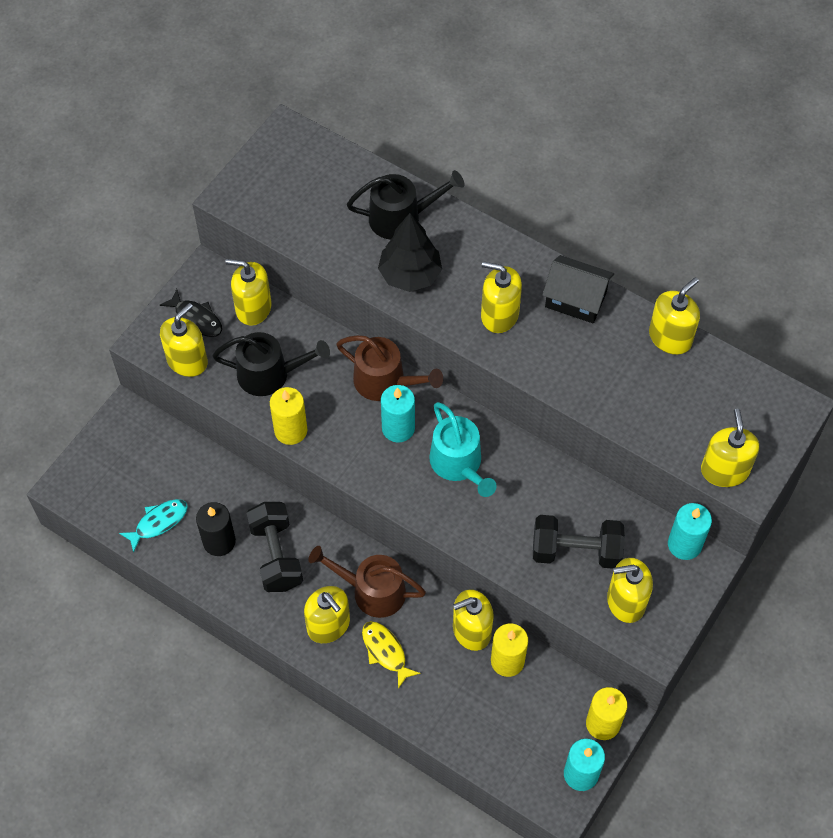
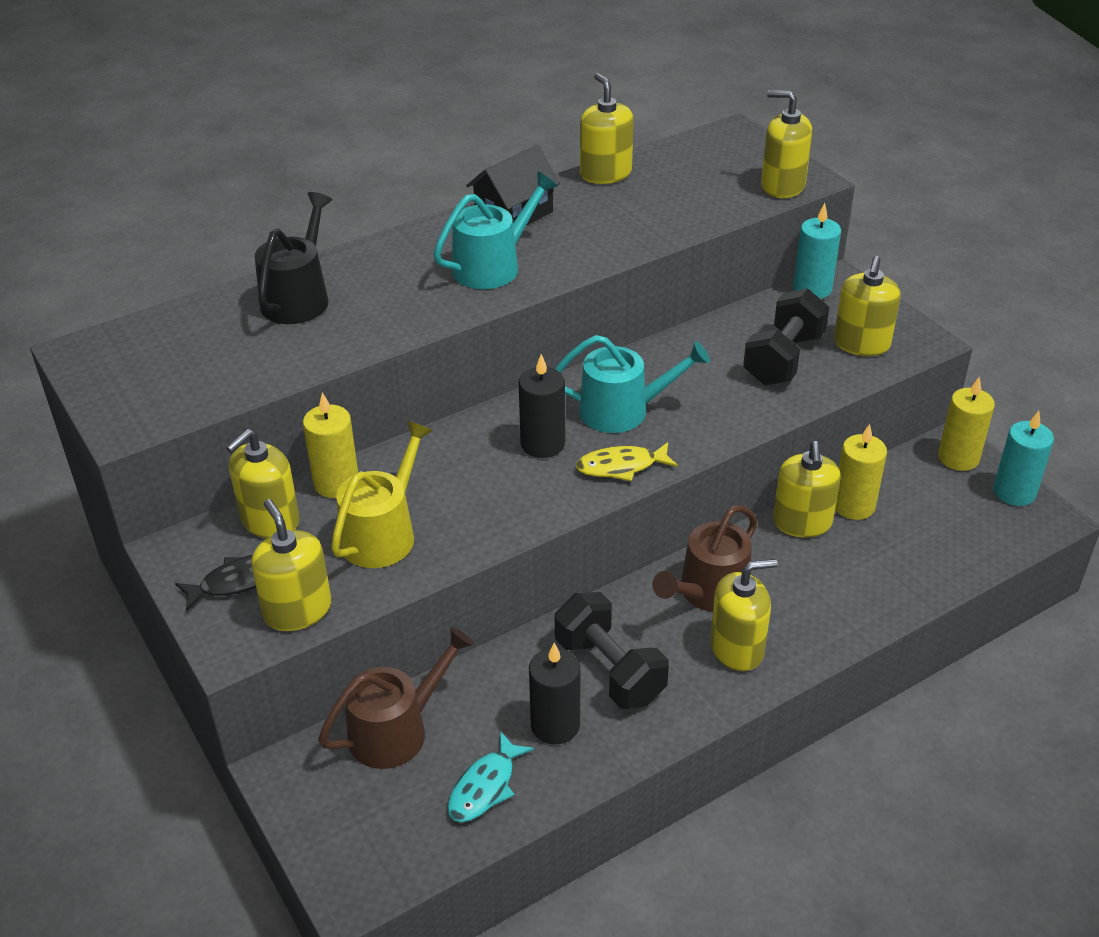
camera: 65 degrees left, 20 degrees down
(158, 522) = (485, 787): turquoise fish -> turquoise fish turned 135 degrees counterclockwise
(269, 374) = (382, 534): black watering can -> yellow watering can
(276, 555) = (609, 670): black dumbbell -> black dumbbell turned 45 degrees clockwise
(290, 430) = (481, 538): yellow candle -> yellow candle (336, 483)
(385, 382) = (470, 436): brown watering can -> brown watering can (396, 730)
(385, 651) = (798, 605): yellow fish -> yellow fish (621, 466)
(398, 428) = (542, 444): turquoise candle -> black candle
(410, 275) = (384, 313): black tree -> none
(499, 315) = (492, 266): yellow soap dispenser -> turquoise watering can

